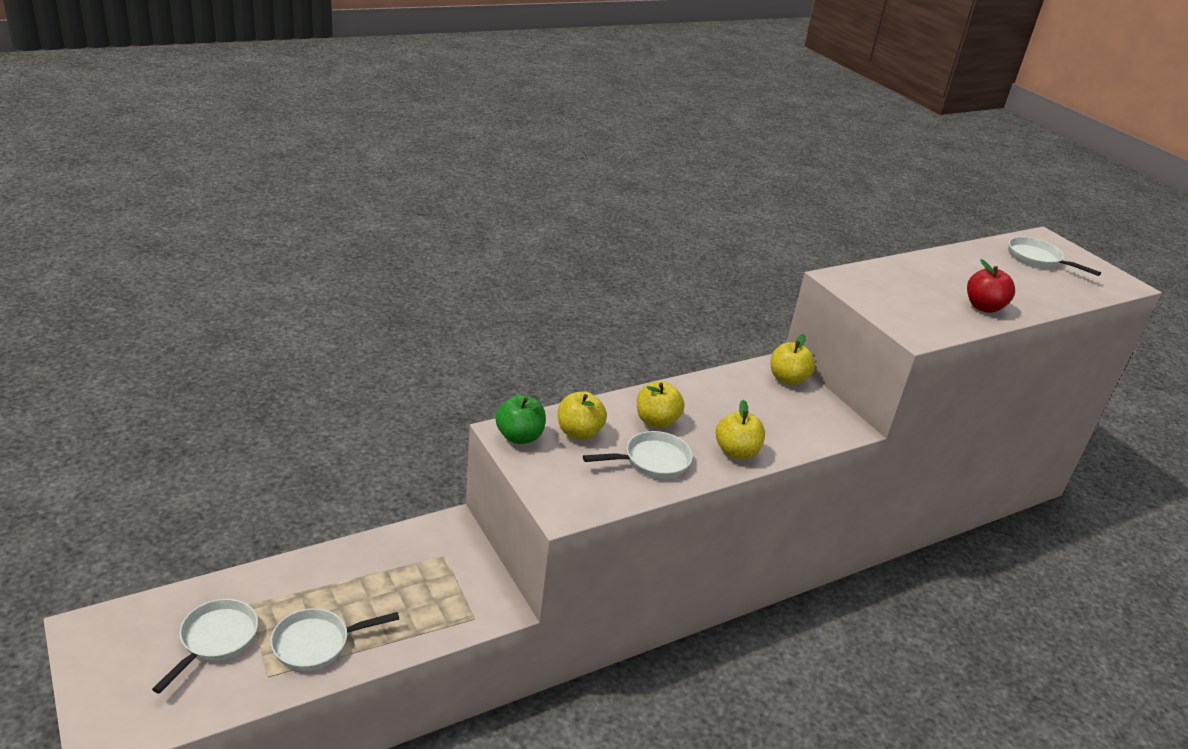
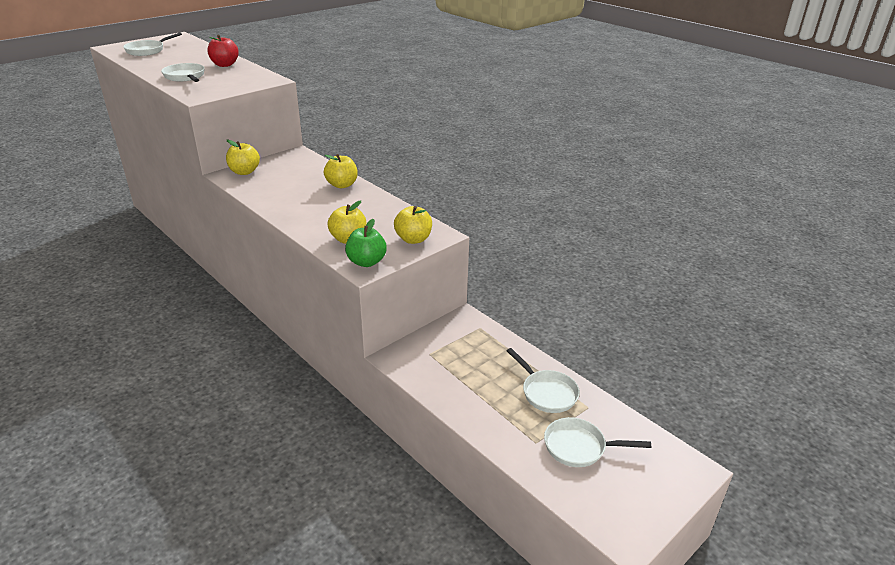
camera: 100 degrees left, 0 degrees up
(652, 461) = (367, 210): white pan -> white pan (185, 77)
(656, 421) = (319, 212): yellow apple -> yellow apple (413, 239)

